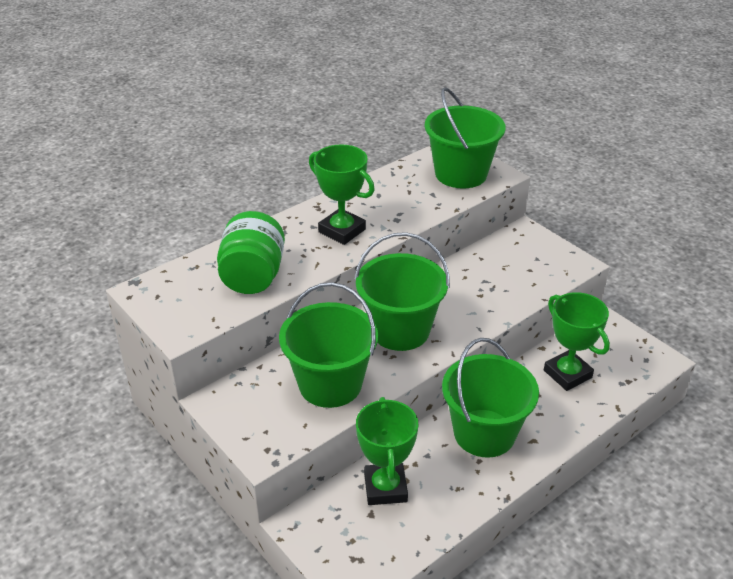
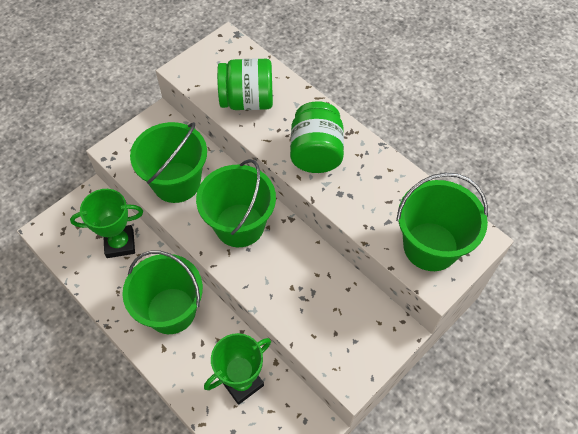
camera: 85 degrees right, 20 degrees up
(342, 231) = (316, 153): green trophy -> green jar

